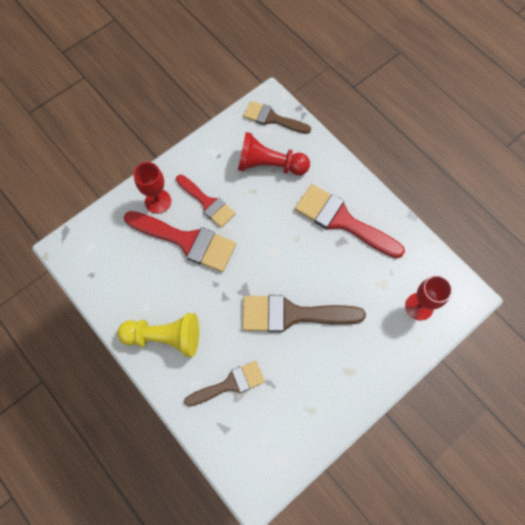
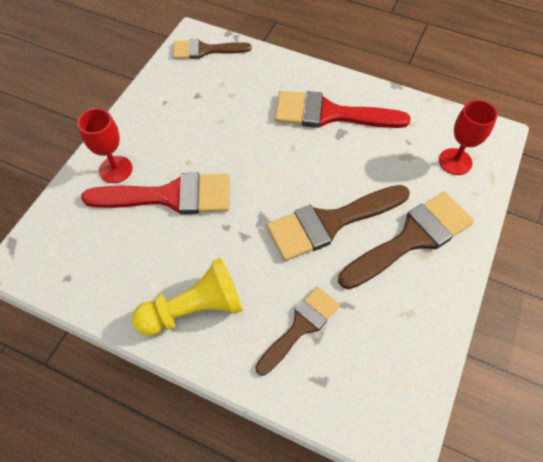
camera: 25 degrees left, 10 degrees down
(207, 203) = (175, 150): red brush -> none
(269, 165) = (225, 91): red pawn -> none
(346, 355) = (412, 238): none -> brown brush

